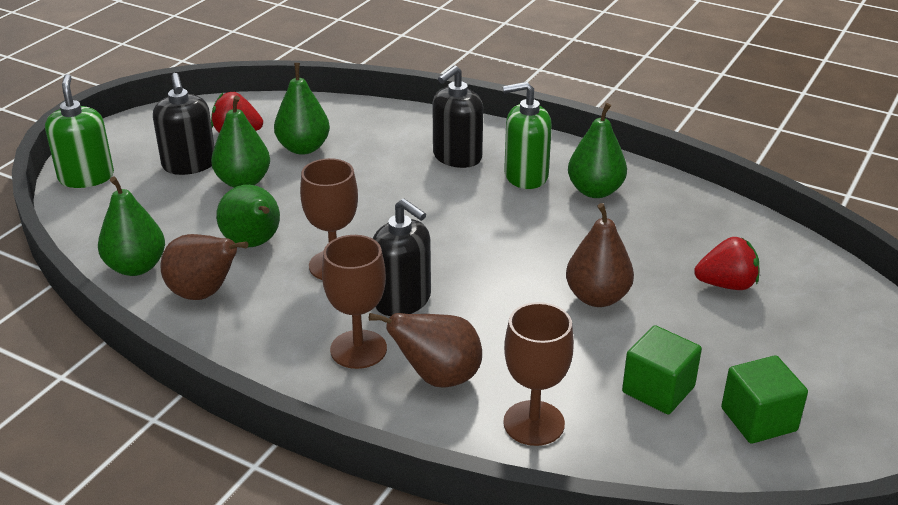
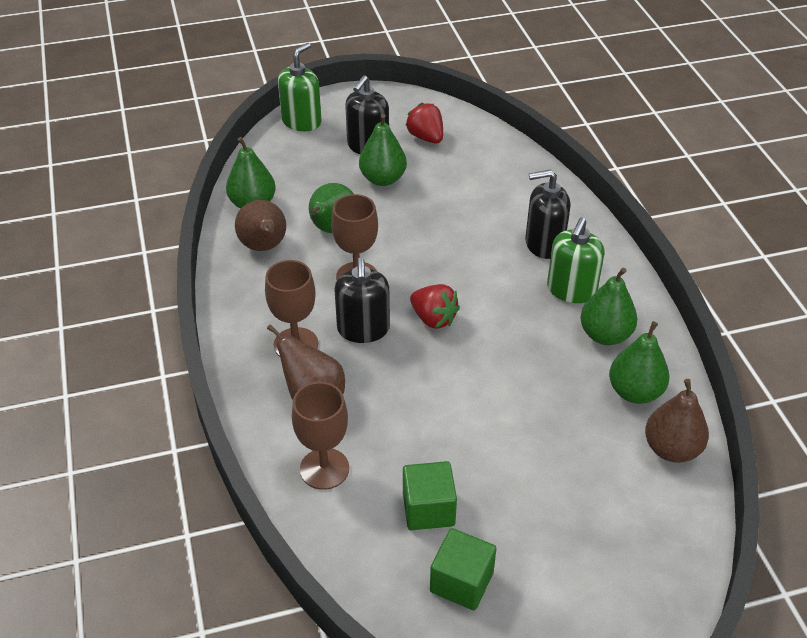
camera: 45 degrees right, 10 degrees up
(303, 148) = (451, 174): green pear -> green pear (635, 392)
(525, 176) = (571, 290): green soap dispenser -> green soap dispenser turned 105 degrees counterclockwise
(597, 297) = (485, 416): brown pear -> brown pear (671, 449)
(726, 284) = (591, 475): red strawberry -> red strawberry (433, 319)

